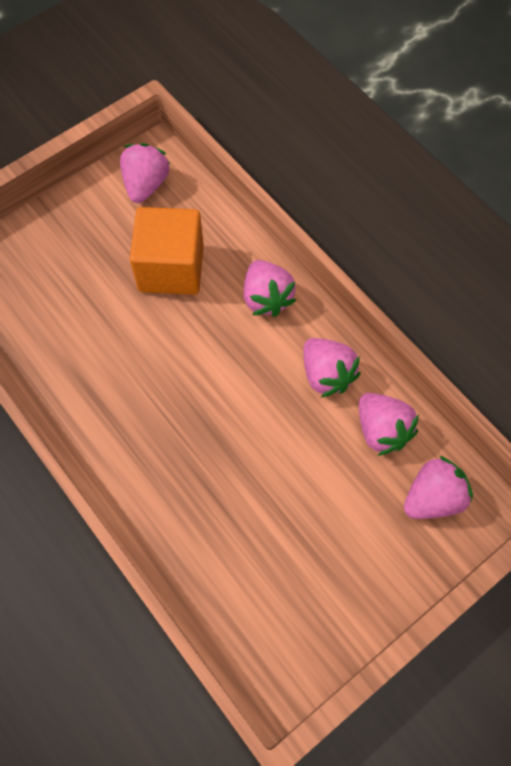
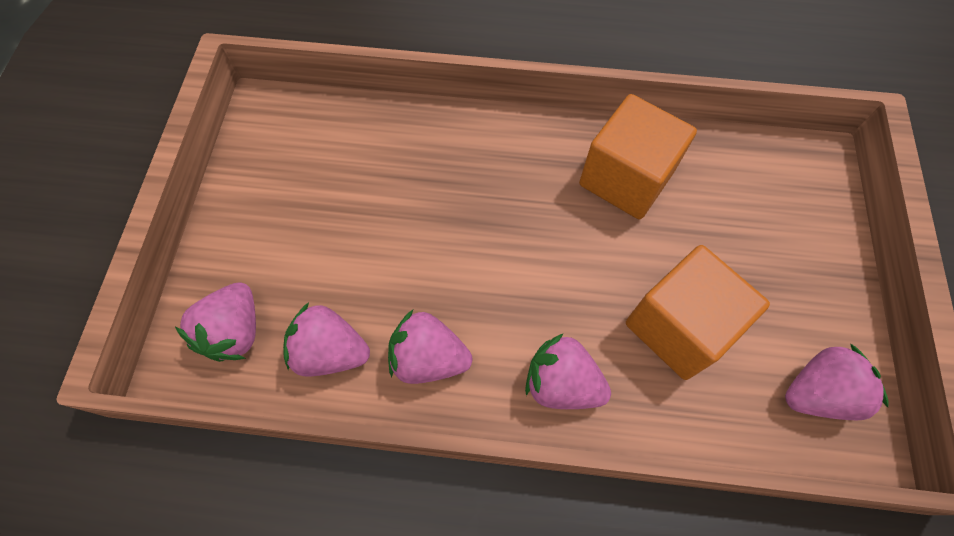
camera: 135 degrees right, 0 degrees up
(87, 370) = (626, 178): none -> orange cube
(146, 185) = (817, 392): pink strawberry -> pink strawberry turned 75 degrees counterclockwise

